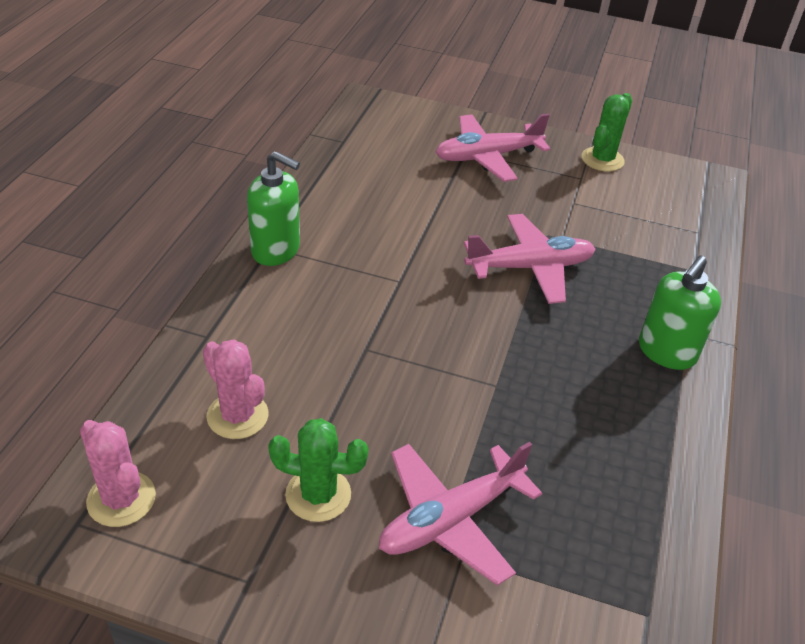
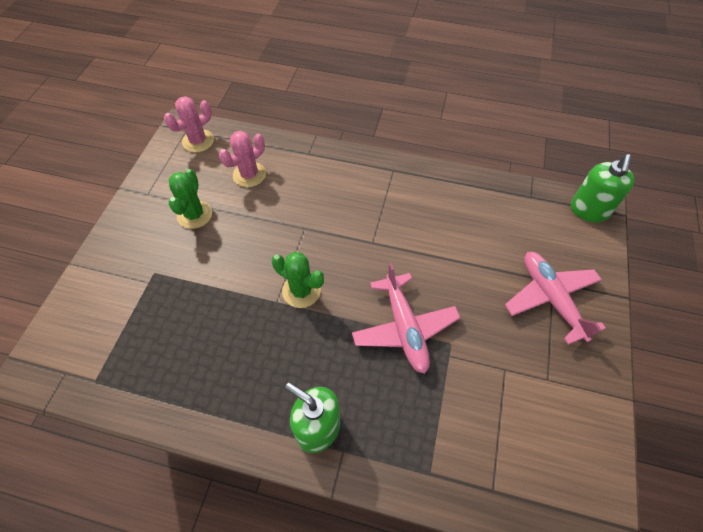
camera: 90 degrees right, 15 degrees up
(276, 250) = (390, 173): green soap dispenser -> green soap dispenser (589, 211)
(451, 519) = (172, 277): pink plane -> none
(602, 159) = (589, 404): green cactus -> green cactus (301, 291)

